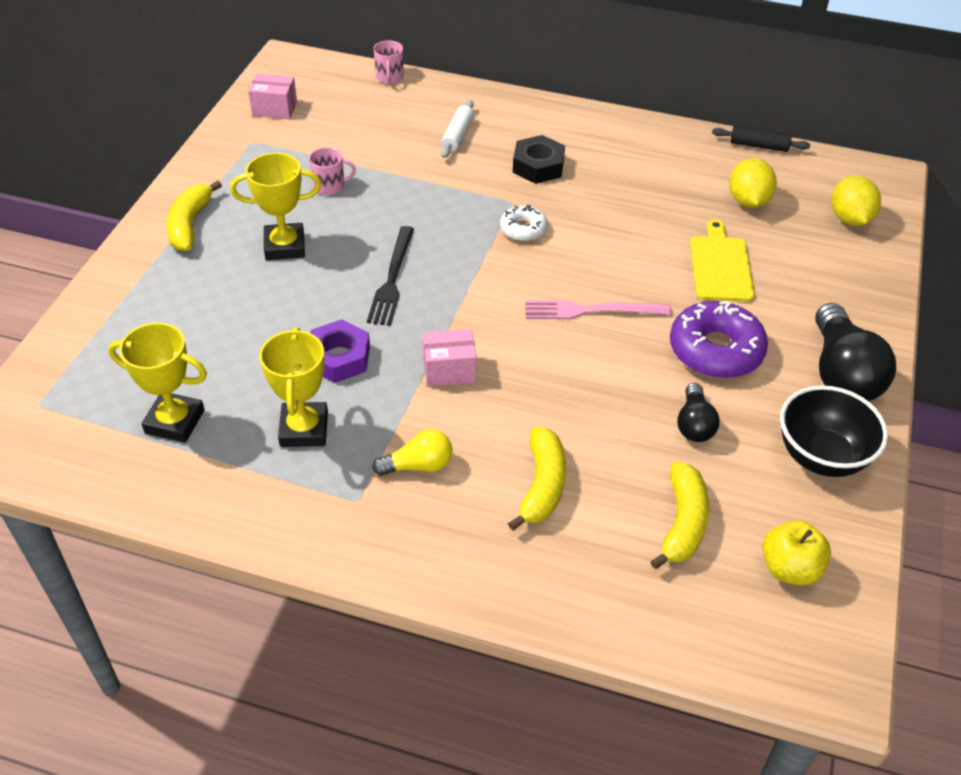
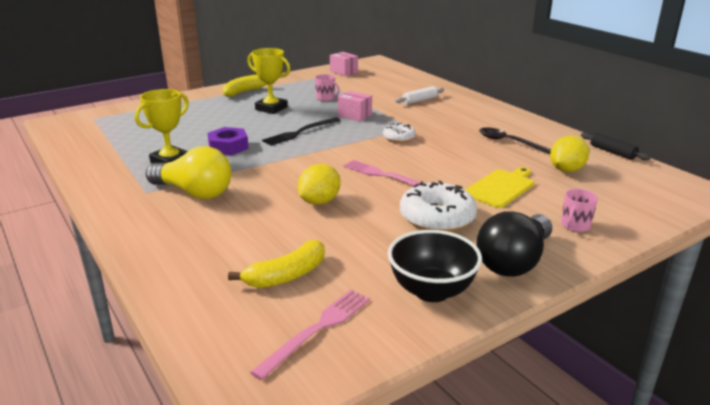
camera: 40 degrees right, 20 degrees down
(175, 421) = (128, 140): yellow trophy -> none
(389, 77) = (417, 76): pink mug -> pink mug (575, 225)
(418, 465) = (194, 192): yellow light bulb -> yellow light bulb, size x1.82
(449, 370) = (270, 169): pink box -> pink box (354, 115)
(538, 166) = (447, 121): black nut -> none
(542, 485) = (238, 225): yellow banana -> none
(646, 177) = (508, 142): none -> black spoon
(694, 424) = (368, 240): black light bulb -> none
(715, 350) = (437, 217): purple donut -> white donut
(789, 568) = (317, 329): yellow apple -> pink fork
(849, 219) = (638, 200): yellow lemon -> yellow lemon (319, 201)

